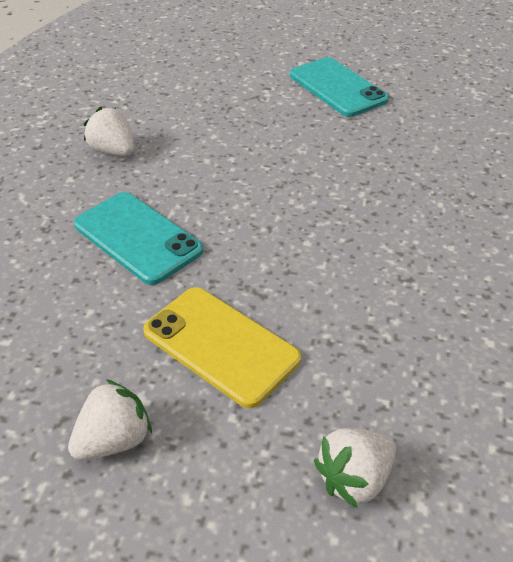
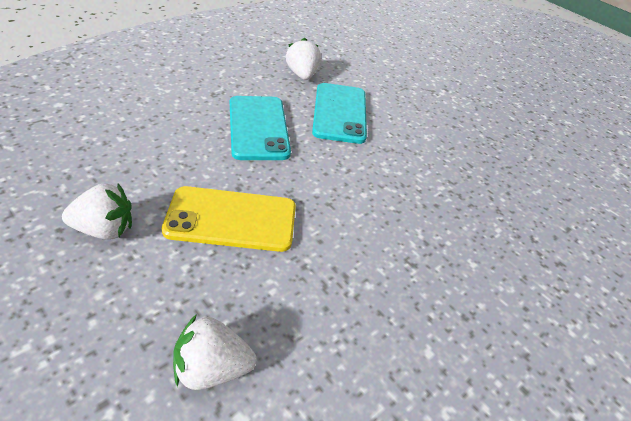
camera: 30 degrees right, 0 degrees up
(221, 345) = (231, 219): yellow phone -> yellow phone turned 75 degrees counterclockwise
(337, 88) = (499, 113): turquoise phone -> turquoise phone (339, 113)

